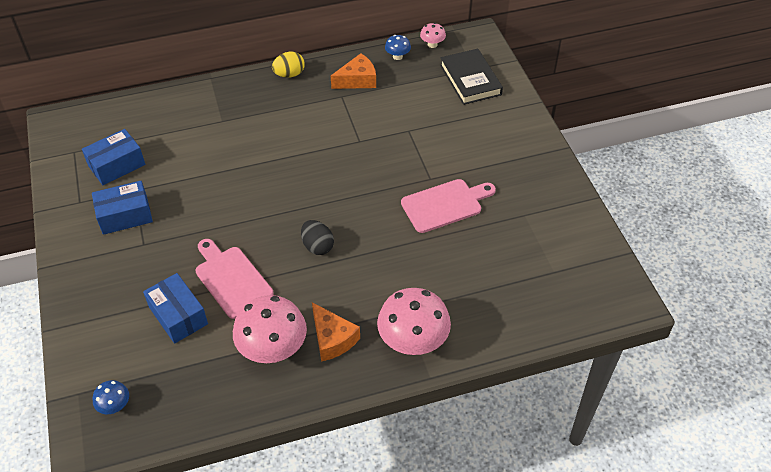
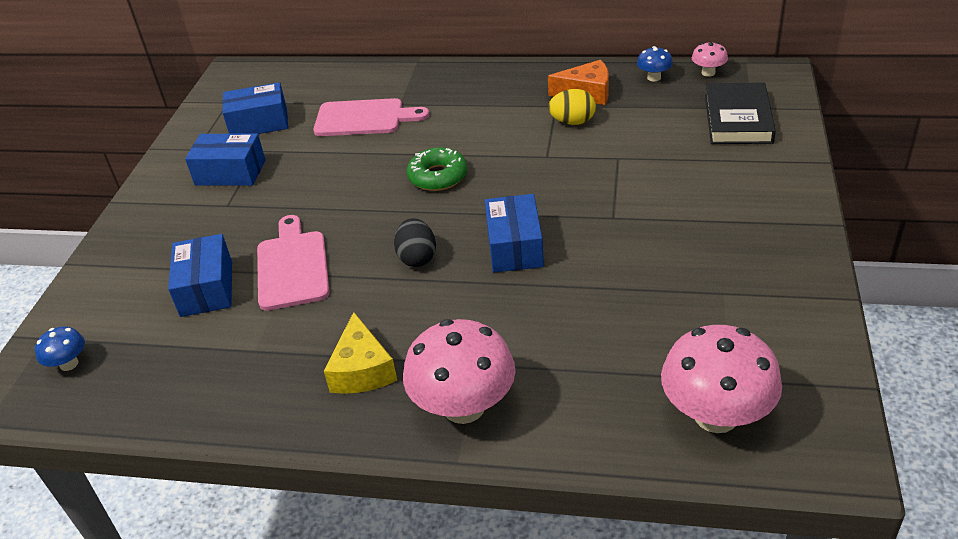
camera: 30 degrees right, 10 degrees down
(273, 349) = (283, 359): pink mushroom -> pink mushroom (716, 415)
(289, 74) = (508, 73): yellow egg -> yellow egg (572, 122)
(291, 177) = (438, 176): none -> green donut
(332, 339) = (362, 370): orange cheese -> yellow cheese
(379, 219) = (514, 247): none -> blue box
(445, 205) = (614, 252): pink cutting board -> pink cutting board (364, 118)

